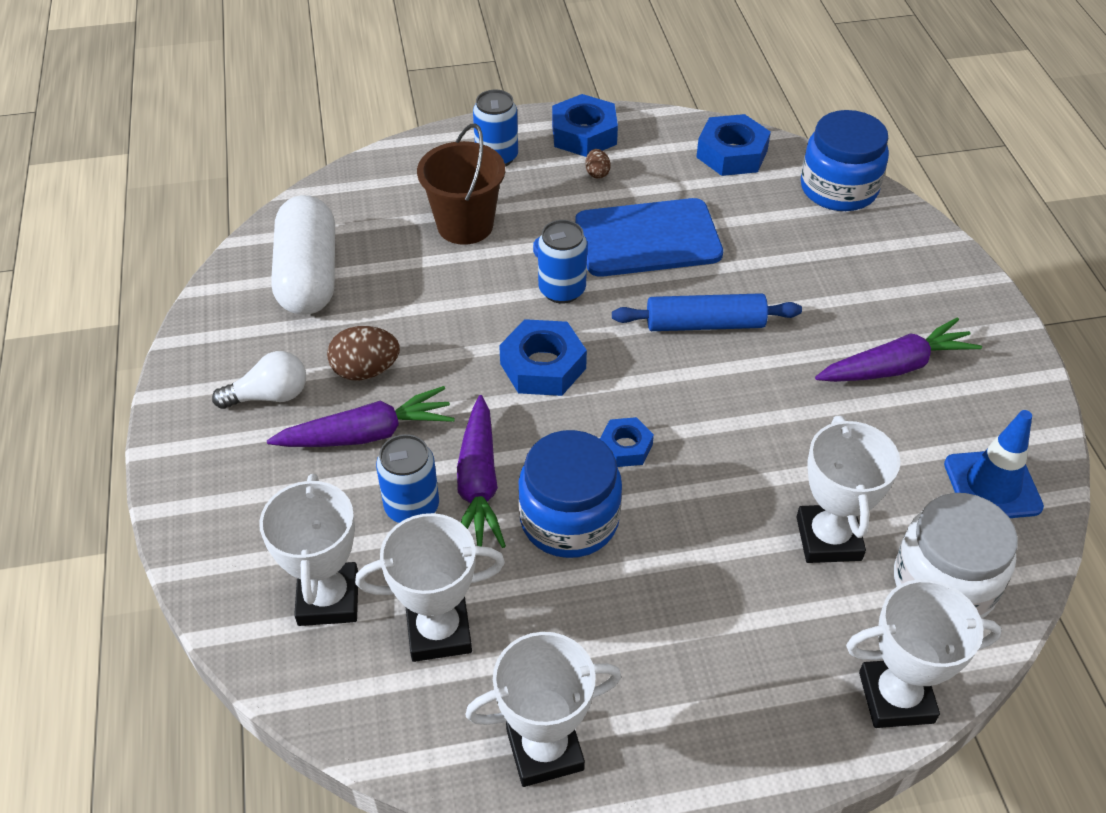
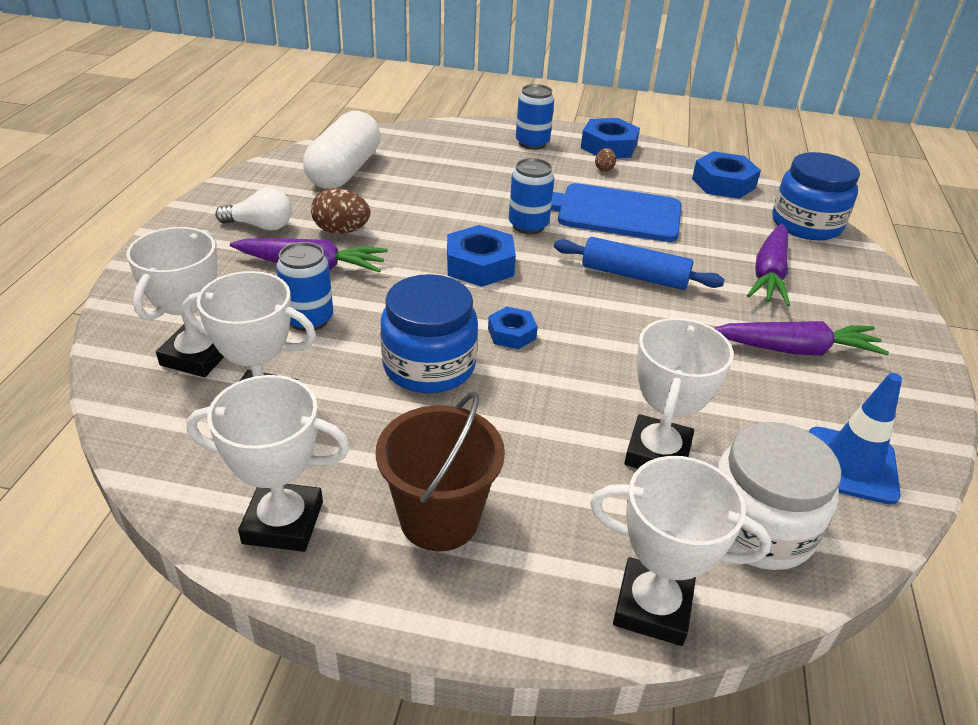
camera: 20 degrees right, 10 degrees down
(465, 225) = (480, 172): brown bucket -> brown bucket (439, 519)
(478, 483) = (373, 321): purple carrot -> purple carrot (769, 274)

